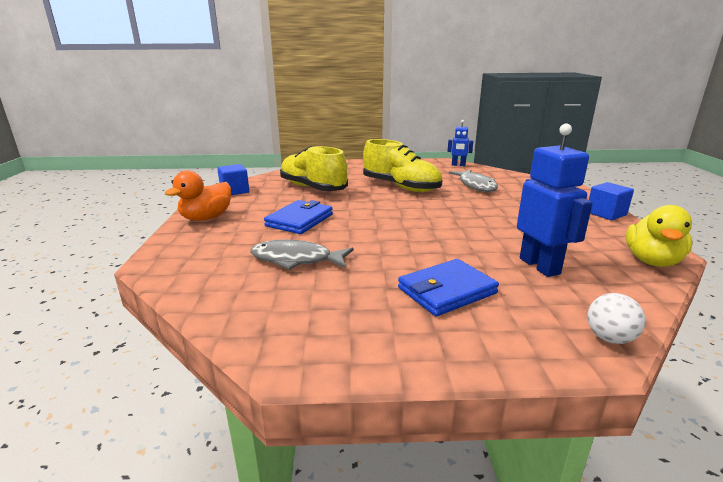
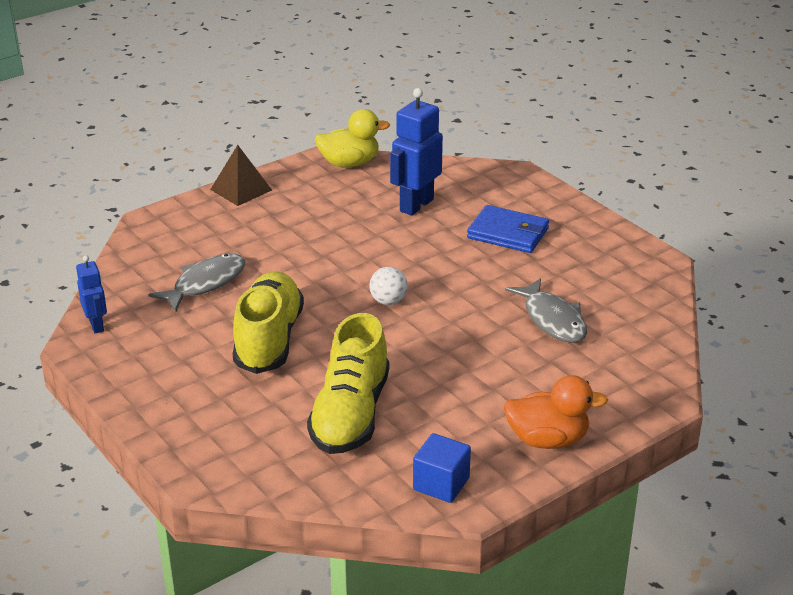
camera: 125 degrees left, 10 degrees up
(299, 220) = (470, 364): blue wallet -> none
(606, 214) = (241, 189): blue cube -> brown pyramid
(609, 338) = (494, 171): white ball -> white ball (388, 301)

